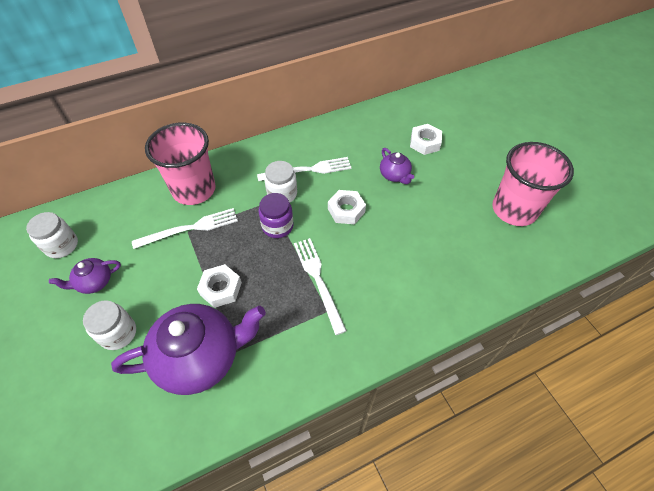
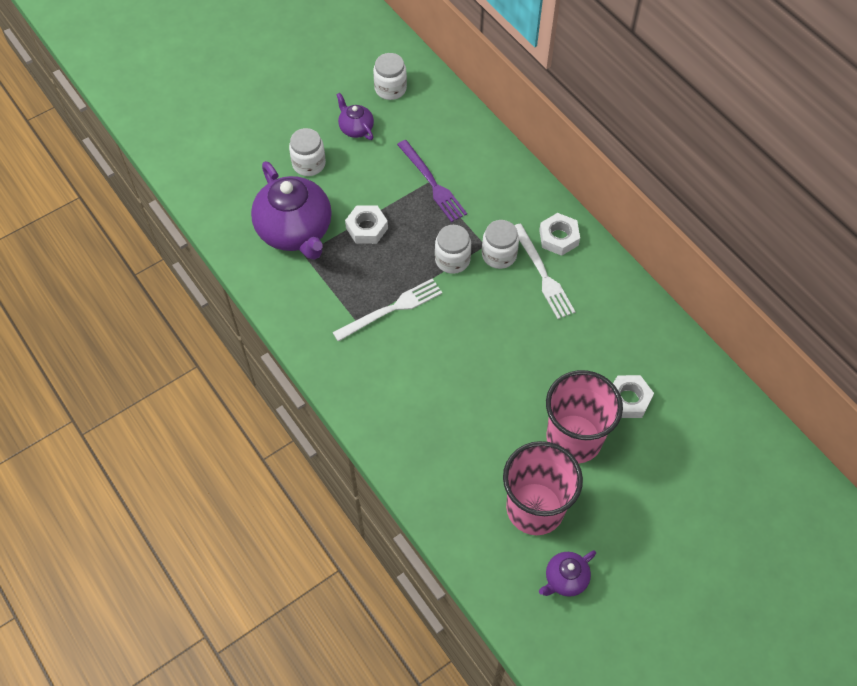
camera: 80 degrees right, 5 degrees up
(190, 228) = (432, 183): white fork -> purple fork
(194, 190) = (484, 172): pink cup -> pink cup (574, 438)
(277, 226) = (452, 260): purple jar -> white jar
(346, 210) = (490, 322): white nut -> white nut (558, 238)
(394, 175) = (558, 368): purple teapot -> purple teapot (565, 579)

